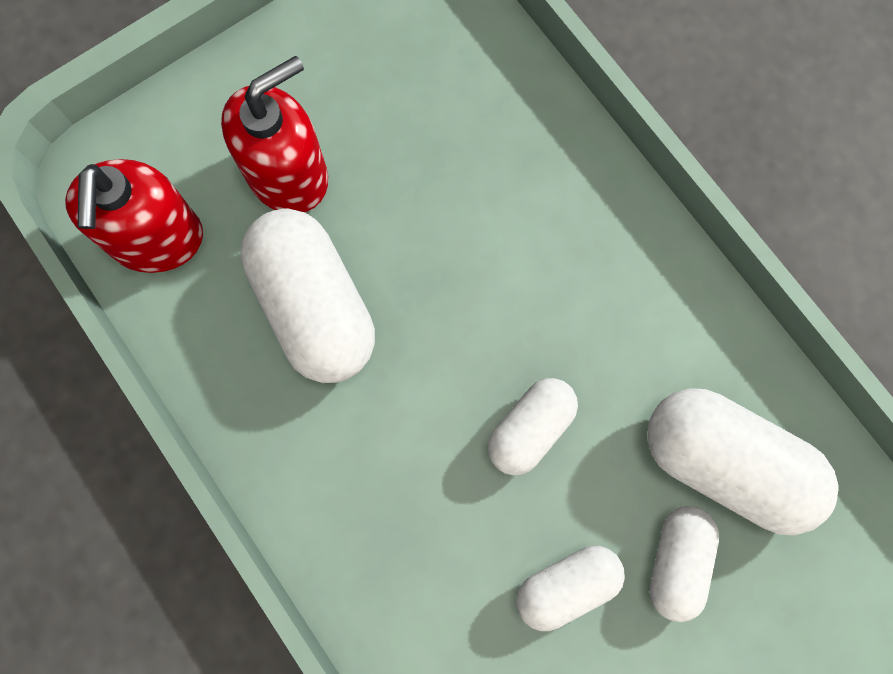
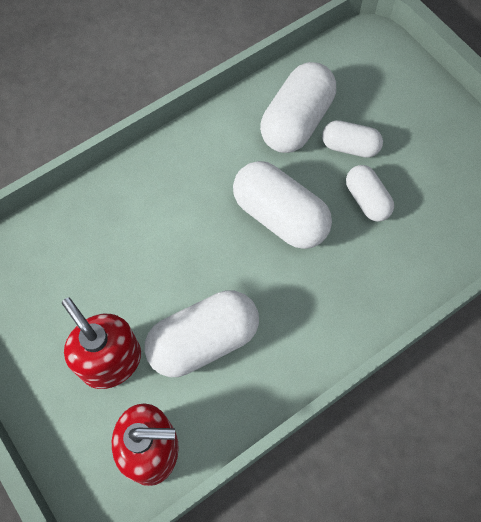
camera: 90 degrees left, 10 degrees down
(530, 429) = (280, 216): white capsule -> white capsule, size x1.71

